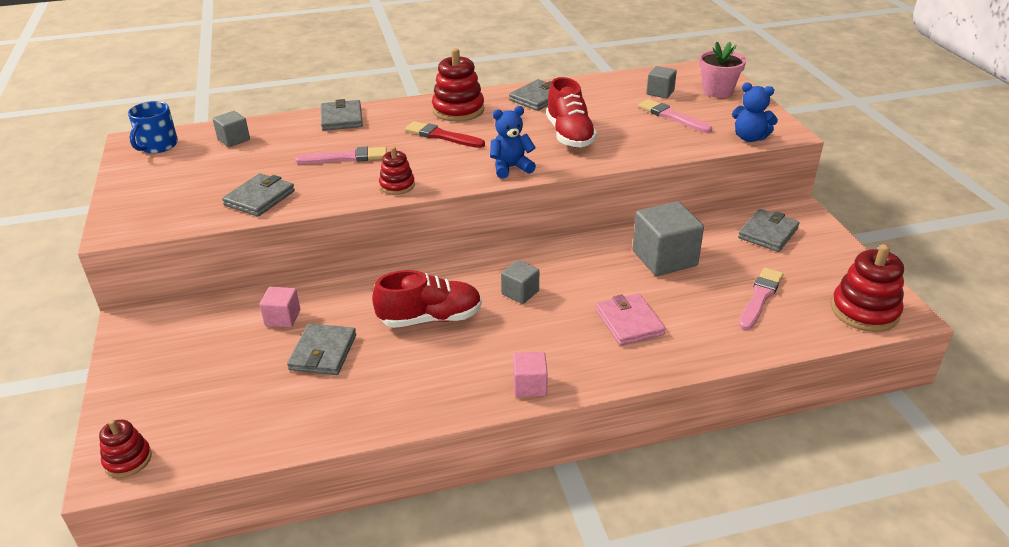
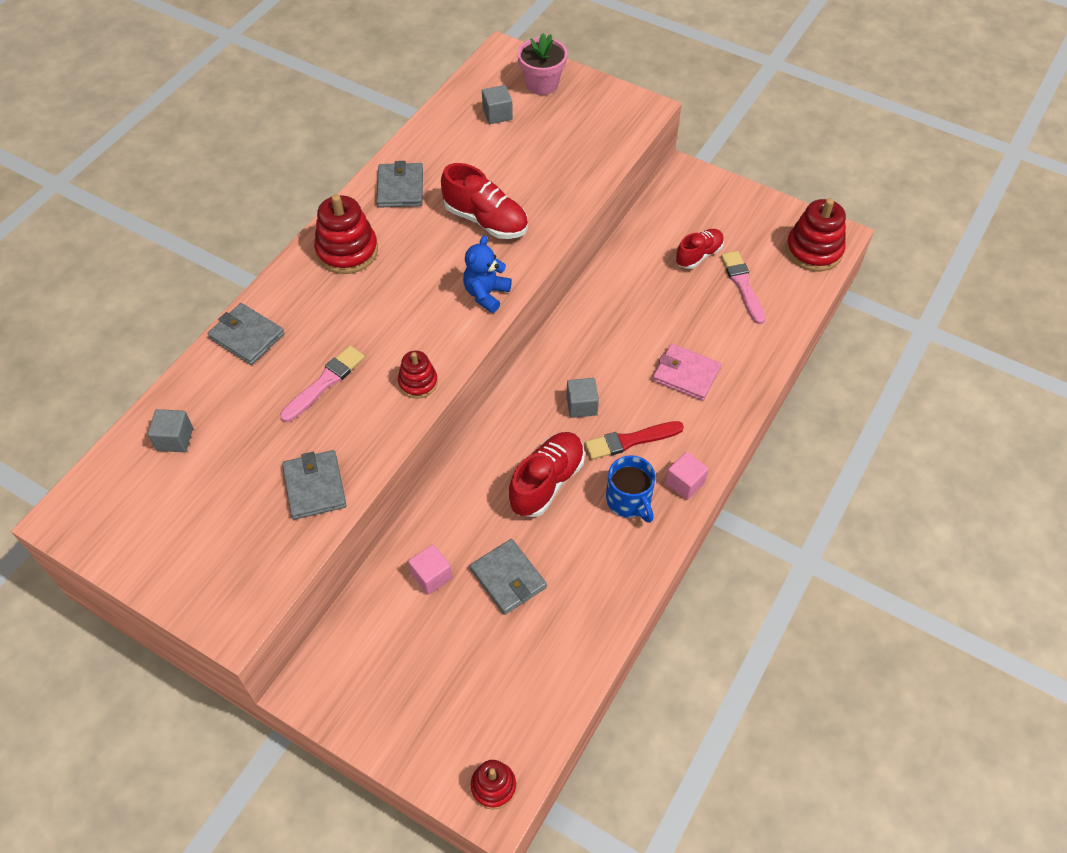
camera: 45 degrees left, 20 degrees up
(157, 146) = (102, 504): blue mug -> blue mug (629, 500)
(442, 136) = (377, 295): red brush -> red brush (630, 441)
(664, 258) = (644, 292): grey cube -> none
(672, 116) = (541, 142): pink brush -> none
(744, 261) = (698, 255): none -> red shoe
(749, 138) = (627, 132): blue teddy bear -> none
(768, 233) = (686, 214): grey wallet -> none

